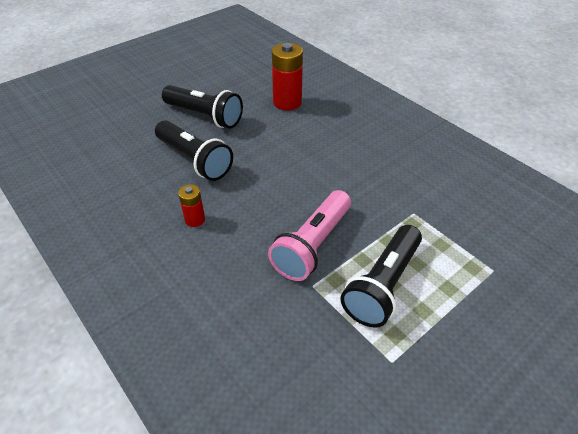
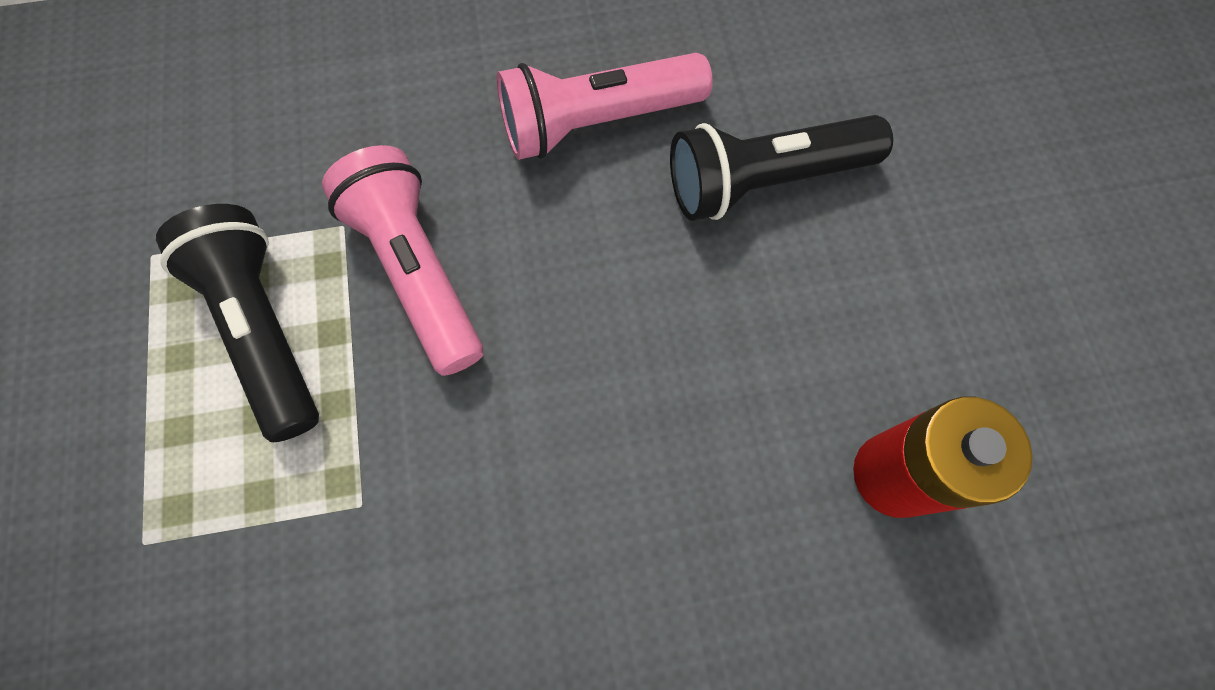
camera: 120 degrees right, 25 degrees up
(195, 219) = (597, 122): red battery -> pink flashlight
(205, 116) = (919, 259): black flashlight -> none

